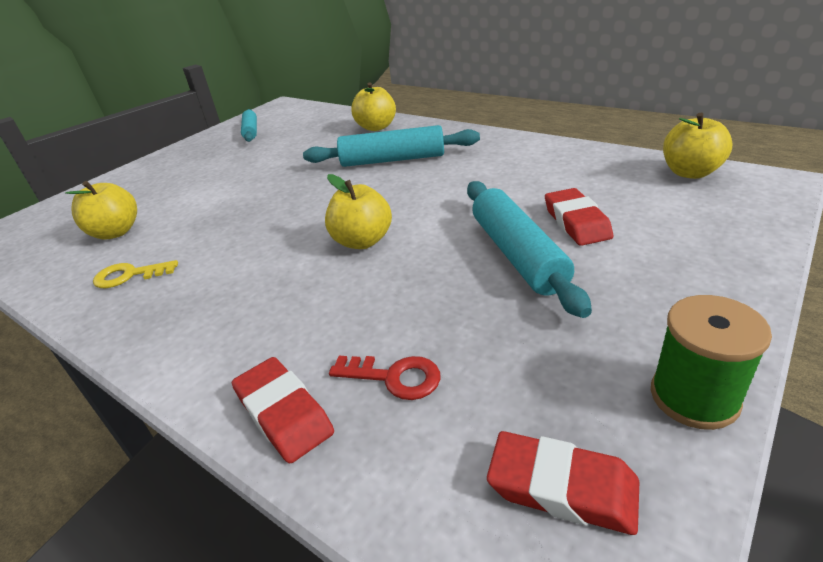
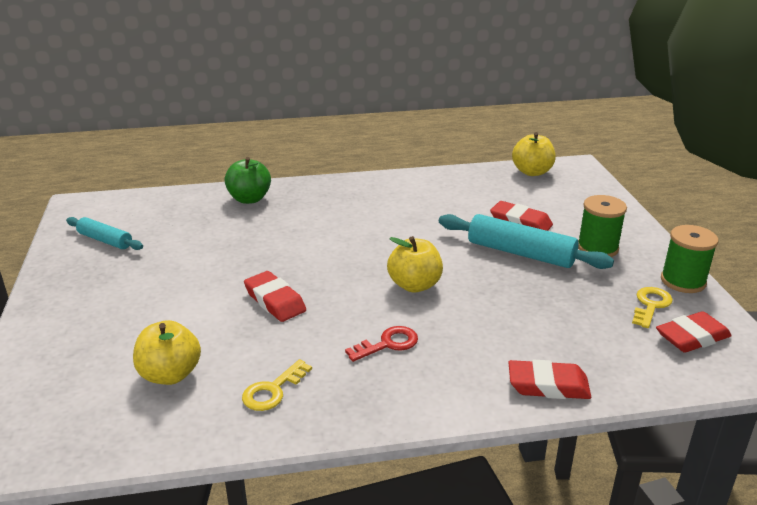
camera: 50 degrees left, 5 degrees down
(252, 209) = (275, 301): none -> red eraser
(376, 127) = (249, 199): yellow apple -> green apple
(392, 160) = (322, 222): turquoise rolling pin -> none
(394, 377) = (568, 340): red key -> red key (388, 344)
(577, 401) = (651, 305): none -> yellow key
(629, 289) = (597, 248): none -> green spool

